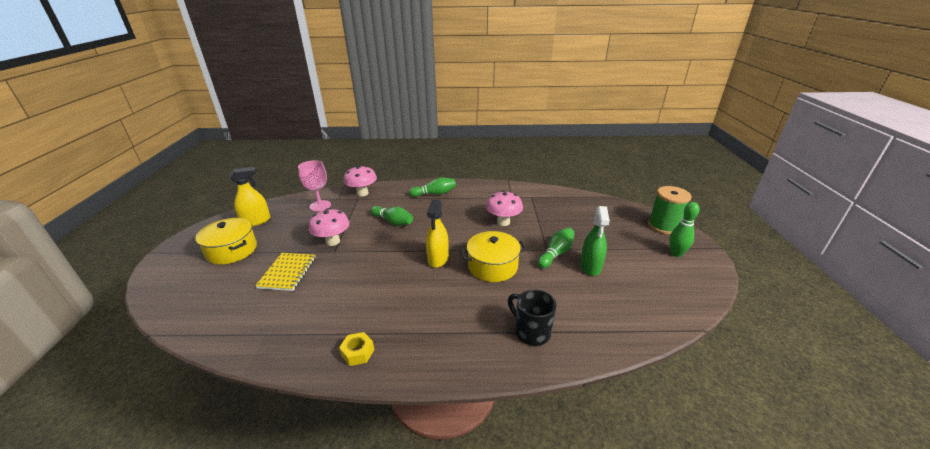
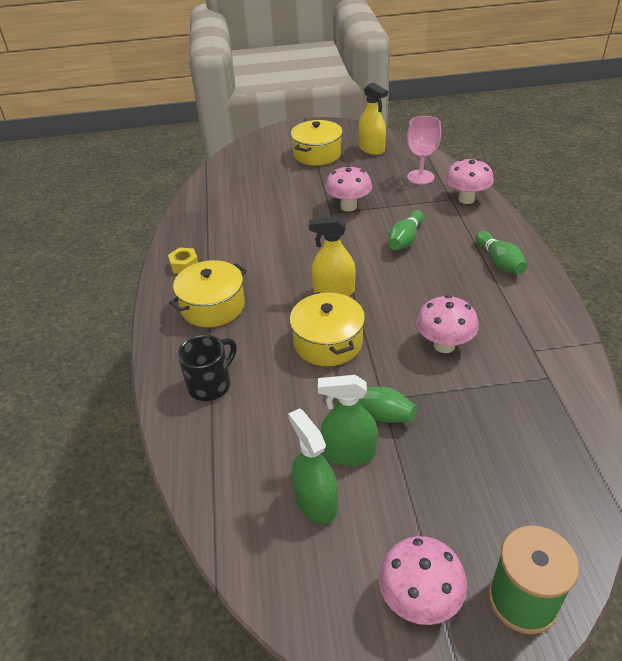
camera: 85 degrees right, 10 degrees up
(287, 272) = (289, 195): yellow notebook -> none
(432, 330) = (213, 306): none -> yellow pot
(629, 283) = (316, 502): none -> green spray bottle
(676, 253) = (419, 599): green bowling pin -> pink mushroom

